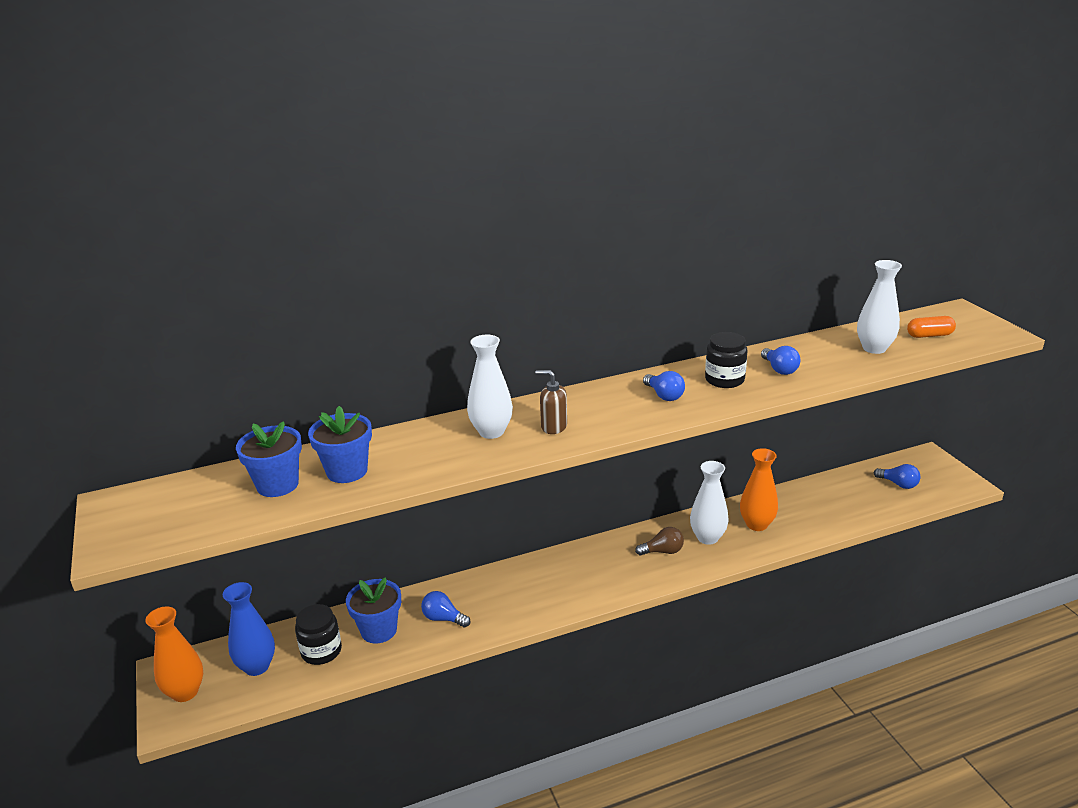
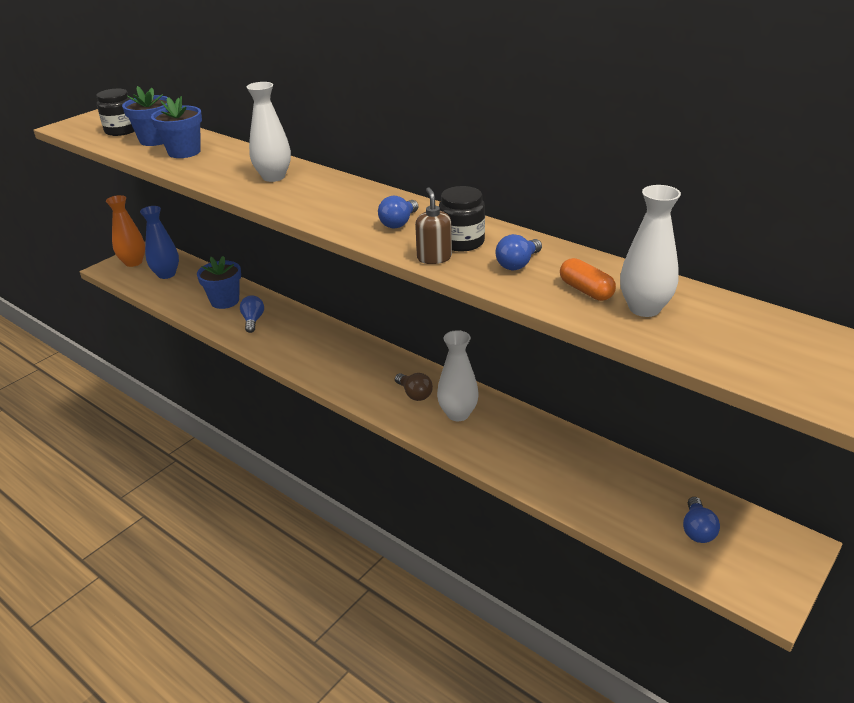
camera: 60 degrees right, 5 degrees up
(321, 651) = (192, 289): black jar -> black jar (121, 130)
(553, 427) = (300, 195): brown soap dispenser -> brown soap dispenser (434, 258)
(756, 524) = (507, 439): orange vase -> none
(929, 335) = (738, 340): orange capsule -> orange capsule (586, 290)

